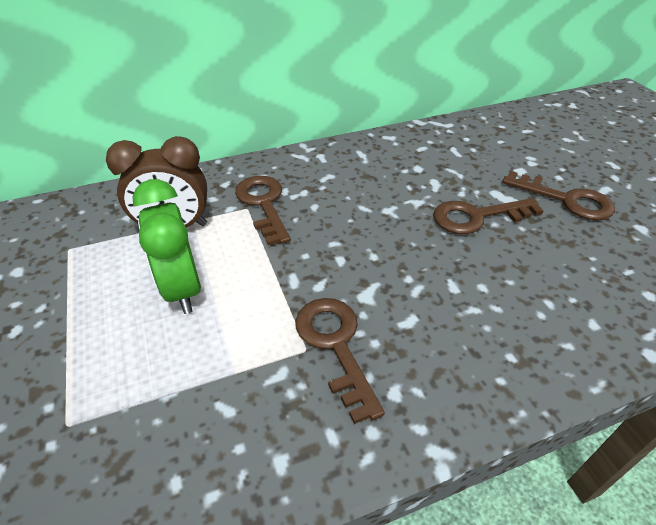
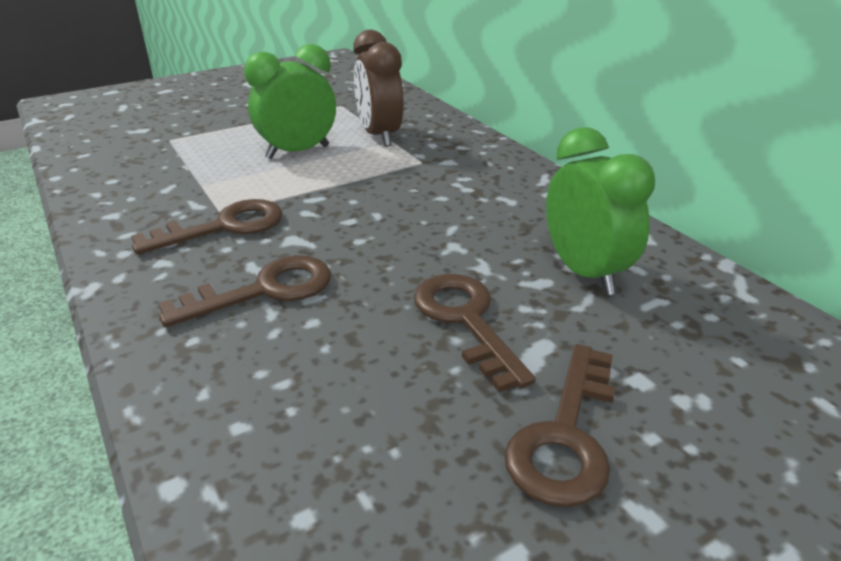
camera: 80 degrees right, 10 degrees down
(263, 204) = (432, 169): brown key -> brown key (264, 290)
(426, 165) = (584, 273): none -> green clock

